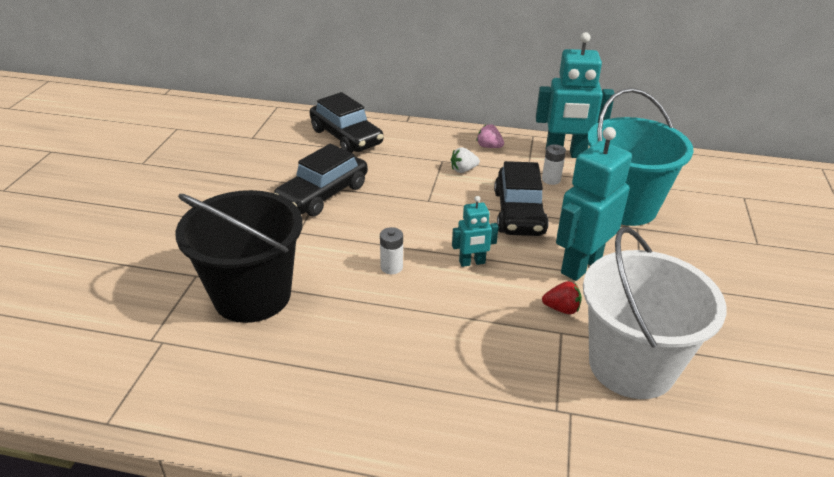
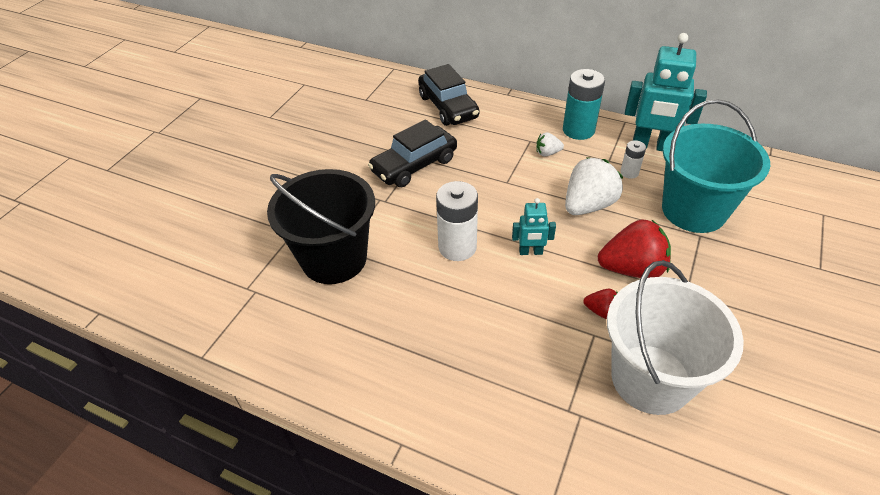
camera: 15 degrees right, 10 degrees up
(391, 267) = (457, 247): white battery -> white battery, size x1.91
(489, 147) = (578, 130): pink strawberry -> turquoise battery
(519, 213) = (588, 205): black car -> white strawberry
(580, 265) = (632, 268): turquoise robot -> red strawberry

